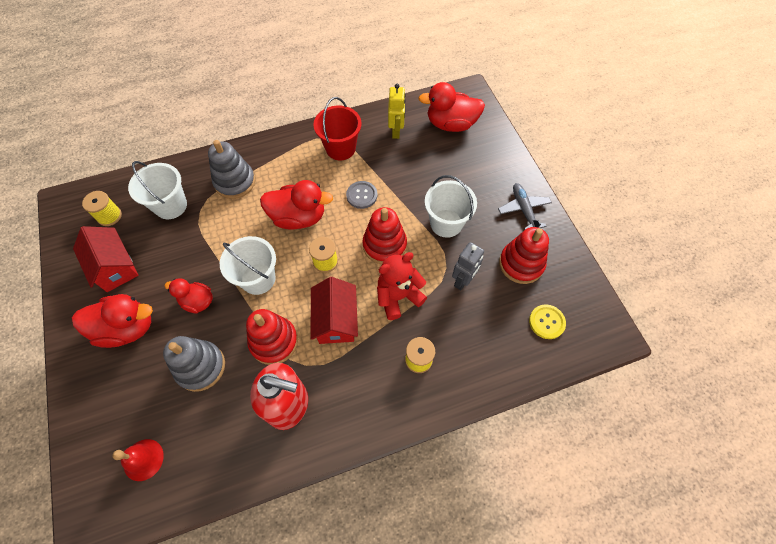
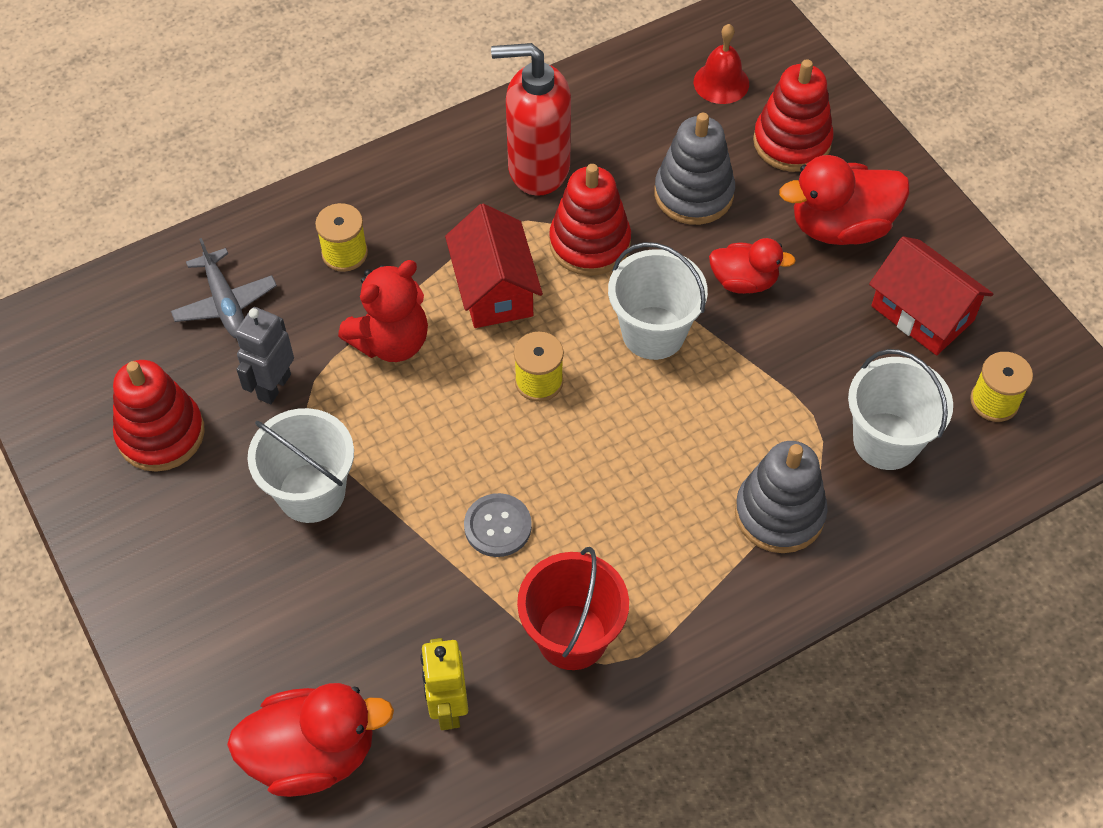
camera: 170 degrees right, 5 degrees down
(298, 217) = (617, 458): red duck -> none
(384, 245) = (431, 429): red stacking toy -> red stacking toy (792, 142)
(523, 209) = (146, 549): grey plane -> grey plane (225, 303)
(546, 322) = (123, 340): yellow button -> none

